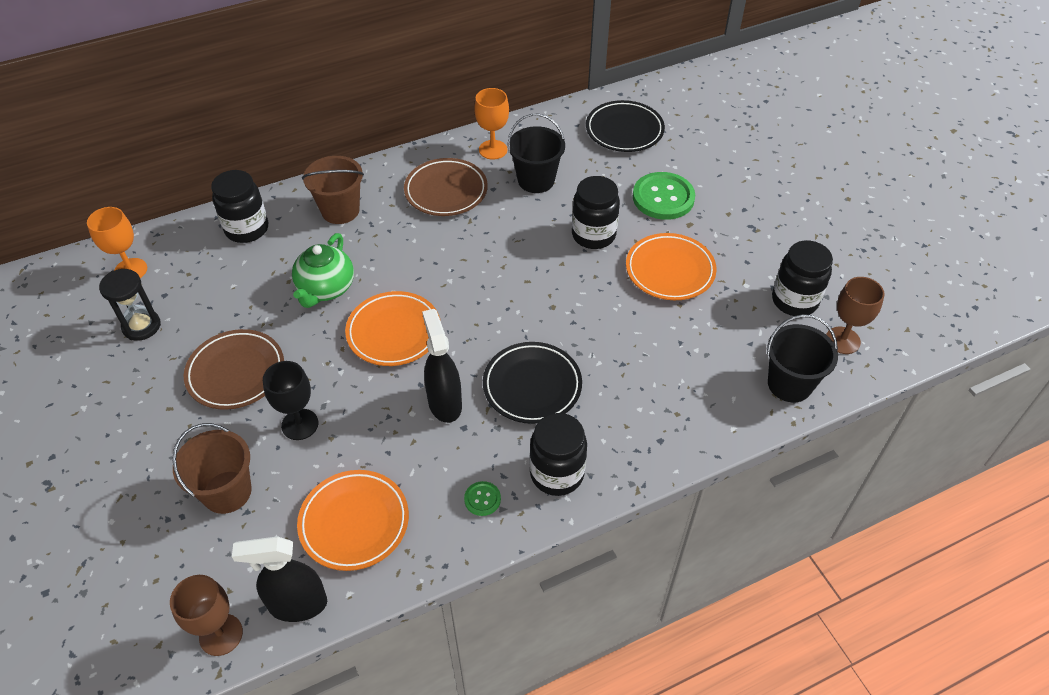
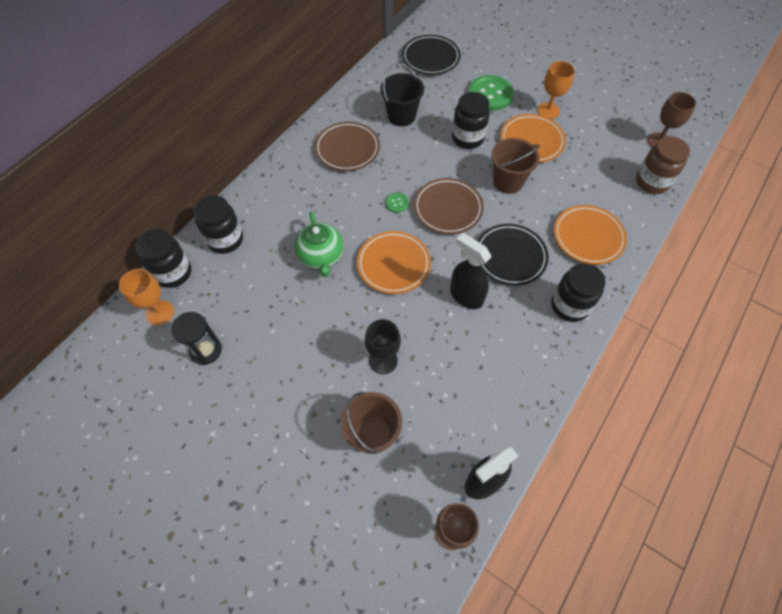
camera: 30 degrees left, 10 degrees up
(236, 373) = (307, 348): brown plate -> brown plate (448, 209)
(340, 210) = (284, 195): brown bucket -> brown bucket (508, 182)
(354, 522) = (474, 406): orange plate -> orange plate (588, 237)
(482, 499) = (539, 346): green button -> green button (397, 203)
(493, 150) = (355, 106): orange goblet -> orange goblet (548, 110)
(789, 384) = (652, 182): black bucket -> brown jar
(794, 300) = (615, 128): black jar -> black jar (173, 273)

